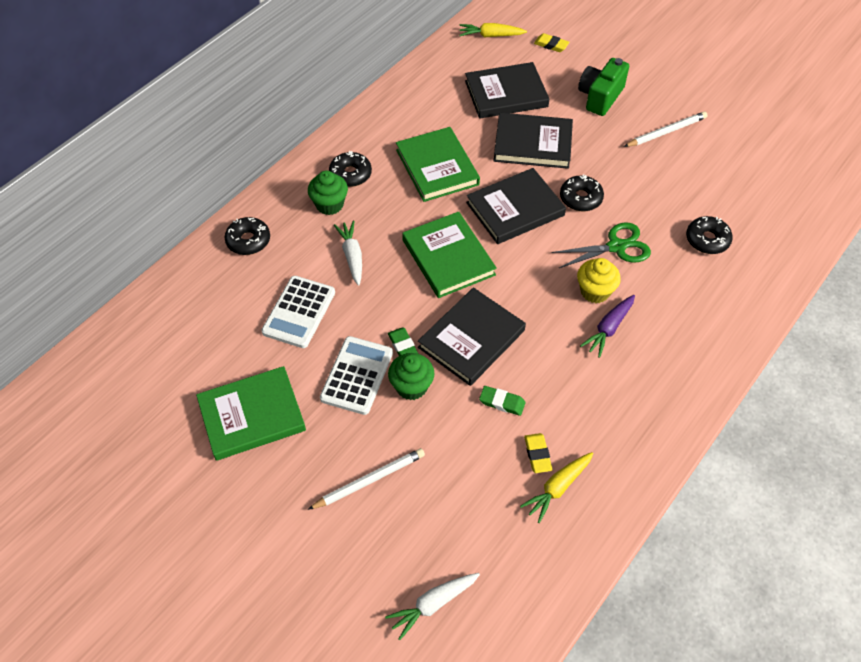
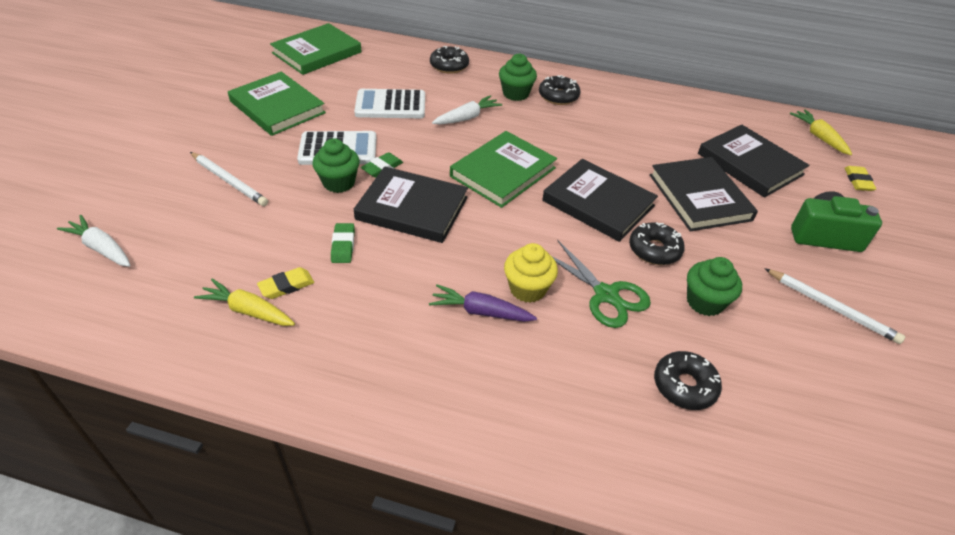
camera: 65 degrees right, 10 degrees down
(437, 167) = (609, 141): green book -> green book (317, 53)
(641, 194) = (704, 302): none -> green cupcake

